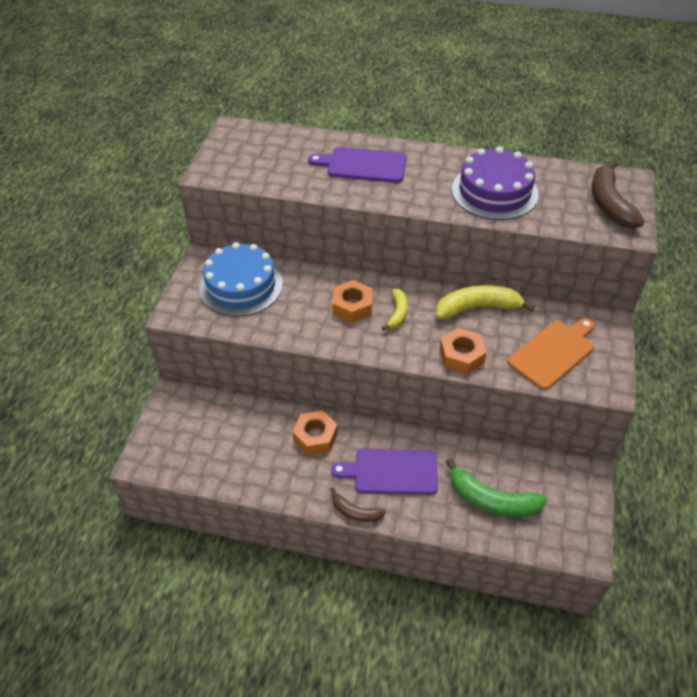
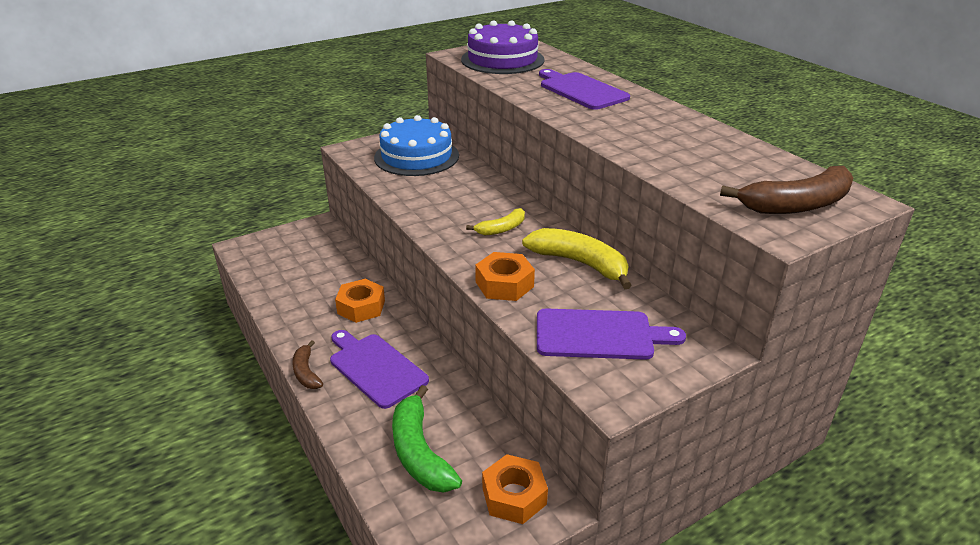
camera: 45 degrees right, 15 degrees down
(352, 306) = (473, 206): orange nut -> orange nut (514, 496)
(494, 192) = (674, 147): purple cake -> purple cake (502, 60)
(553, 352) = (599, 335): orange cutting board -> purple cutting board
(609, 203) = (796, 205): brown banana -> brown banana turned 150 degrees counterclockwise

